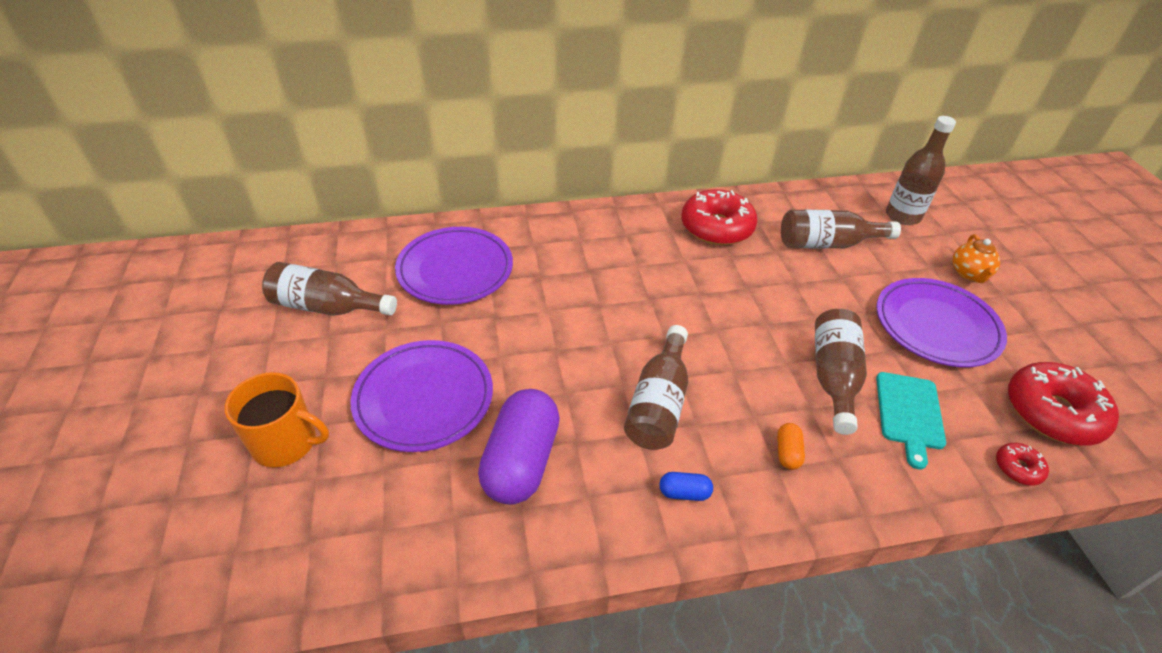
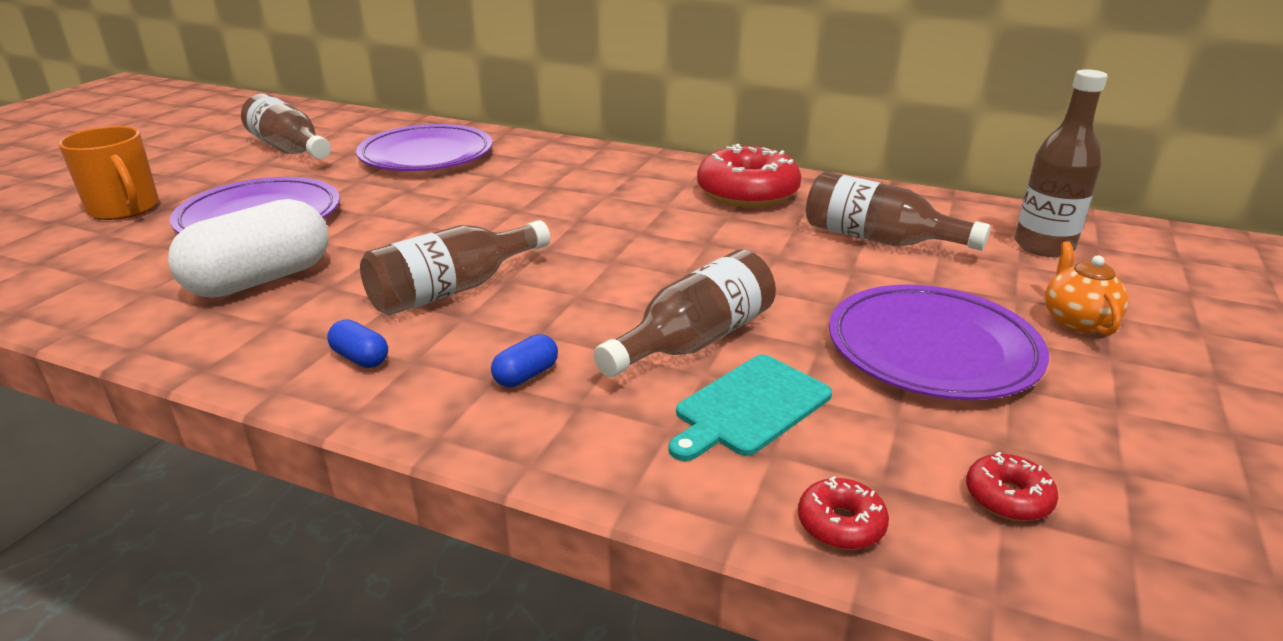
camera: 35 degrees right, 15 degrees down
(521, 461) = (260, 280): purple capsule -> white capsule
(787, 452) = (526, 375): orange capsule -> blue capsule
(969, 273) = (1077, 321): orange teapot -> orange teapot turned 135 degrees clockwise
(1052, 412) = (1008, 498): red donut -> red donut, size x0.46

